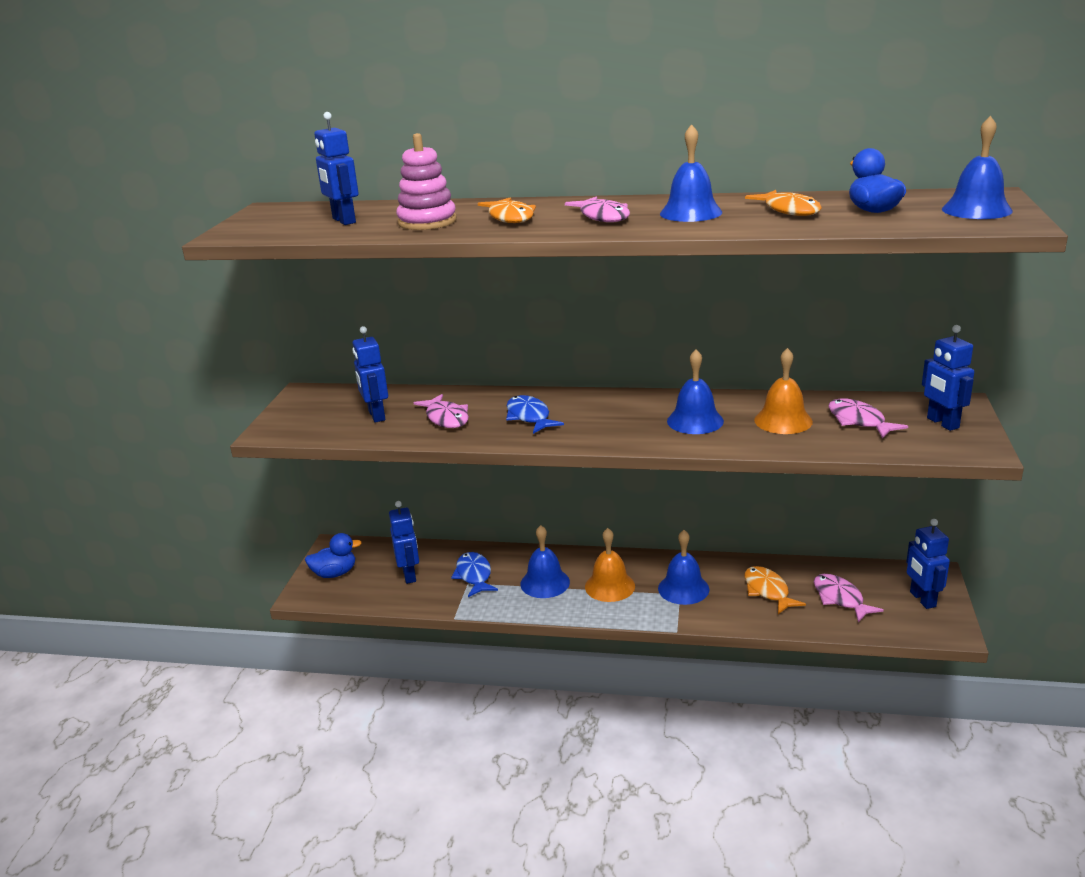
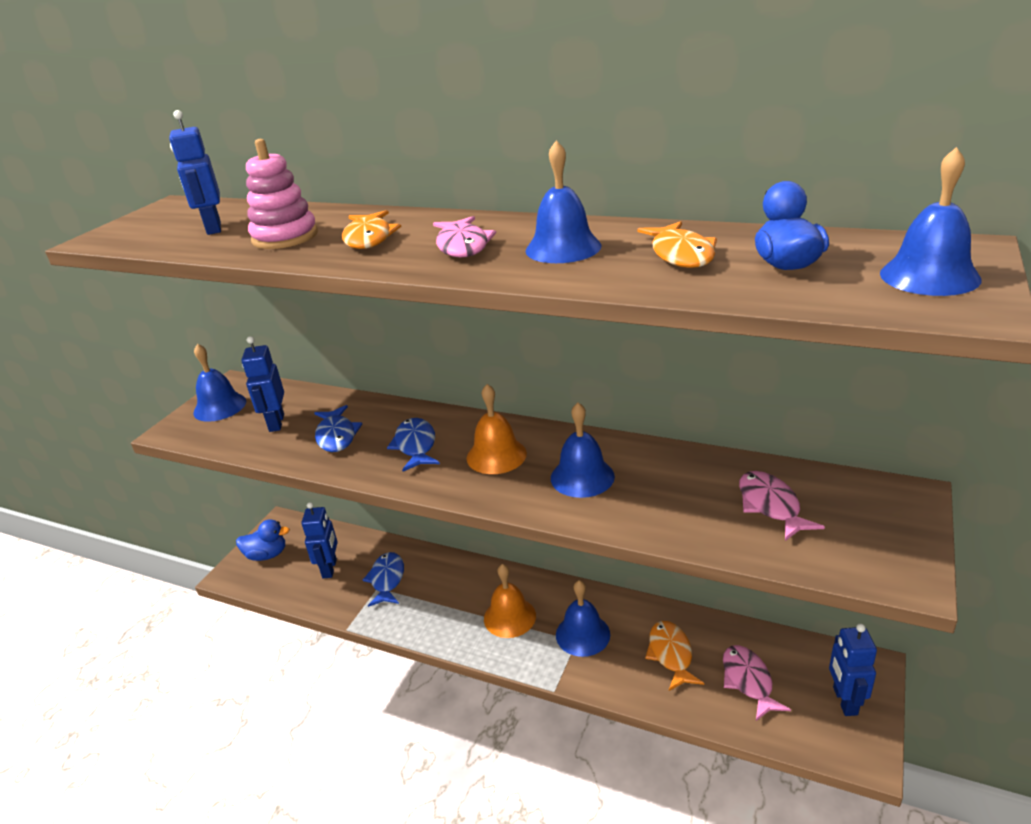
camera: 15 degrees right, 5 degrees up
(446, 418) = (336, 436): pink fish -> blue fish
(545, 583) = (449, 601): blue bell -> blue bell (220, 407)
(783, 420) = (681, 491): orange bell -> orange bell (496, 455)
(942, 423) = (874, 525): blue robot -> none

